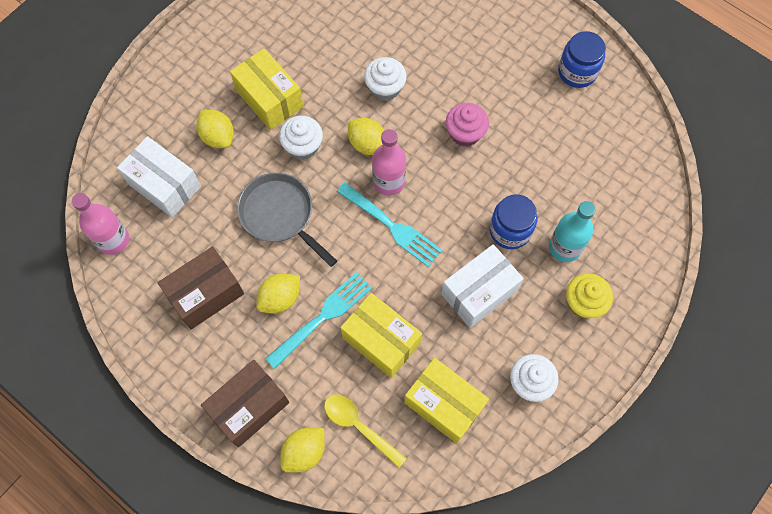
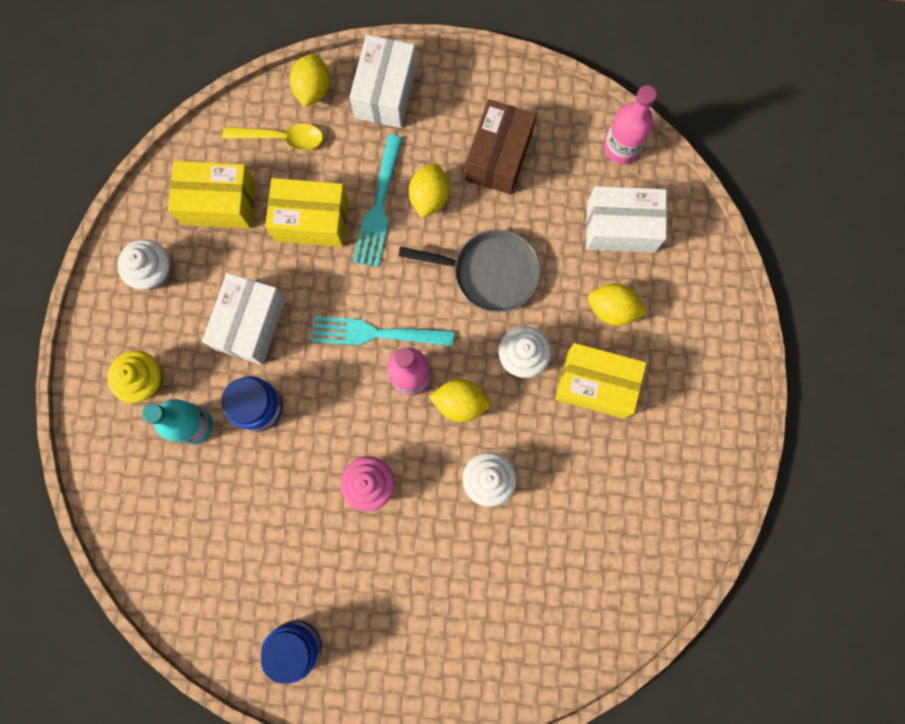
camera: 145 degrees right, 10 degrees up
(249, 407) = (385, 93): brown box -> white box

